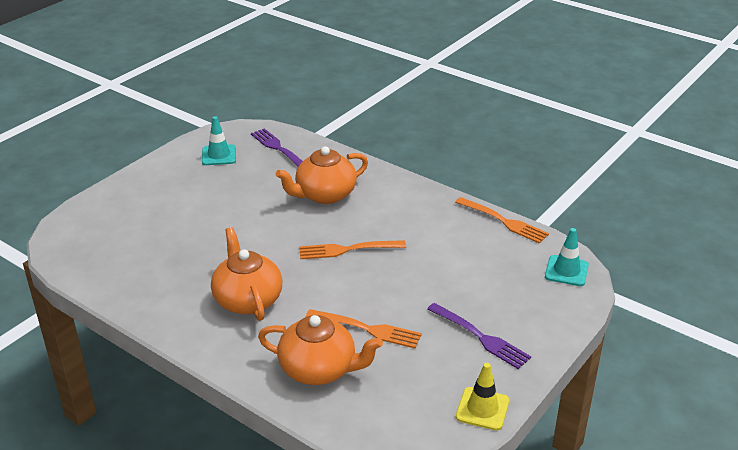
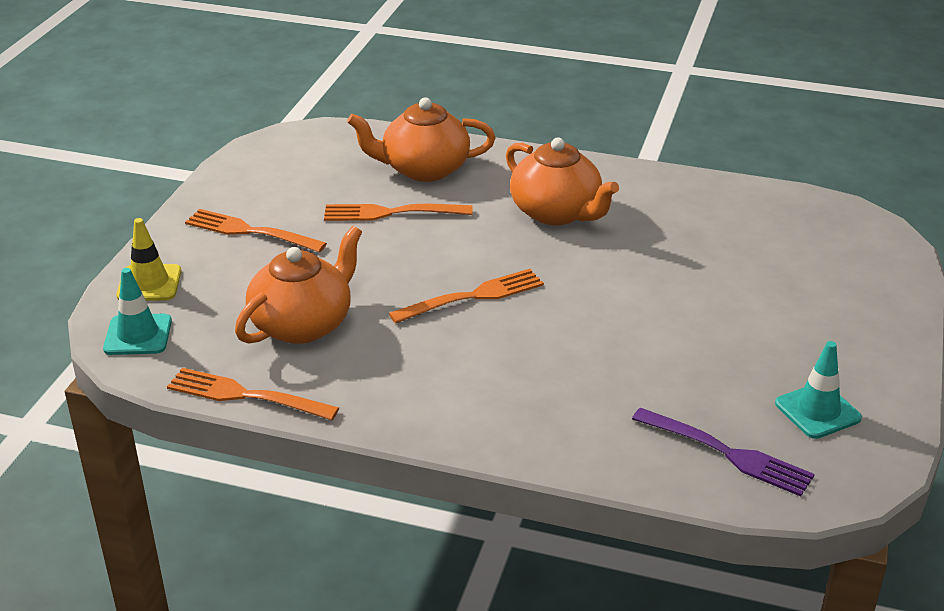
camera: 160 degrees right, 0 degrees up
(324, 195) = (569, 376): orange teapot -> orange teapot (303, 324)
(480, 337) = (250, 231): purple fork -> orange fork
(482, 409) = (234, 172): yellow traffic cone -> yellow traffic cone (149, 283)

